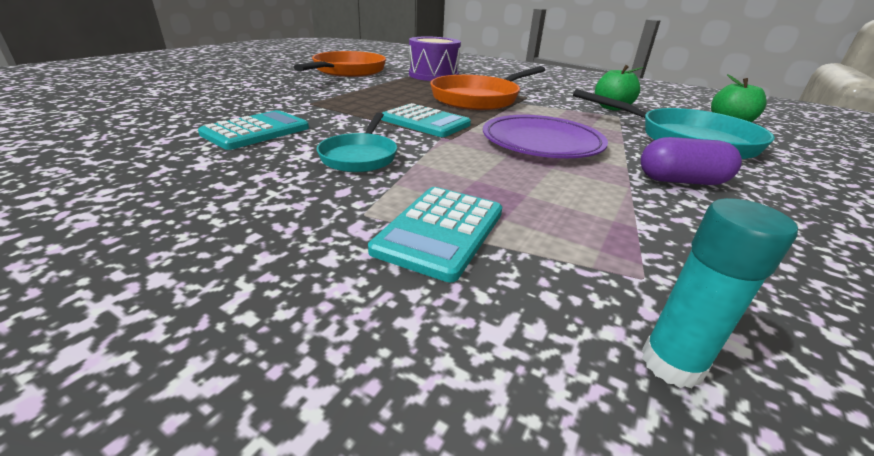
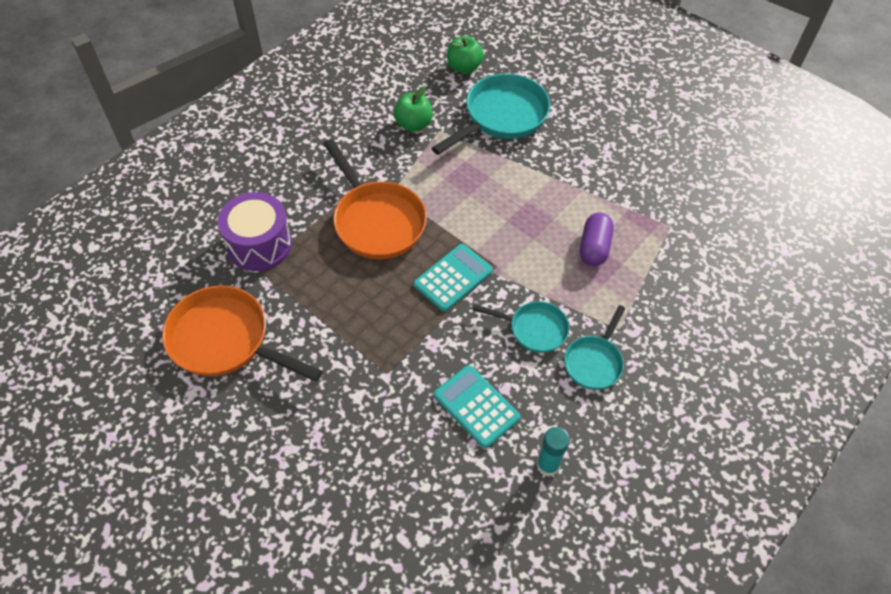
camera: 80 degrees left, 25 degrees up
(300, 193) = (594, 362): none -> turquoise pan
(440, 231) = (636, 295): turquoise calculator -> none
(541, 142) = (506, 209): purple plate -> none
(671, 363) = (717, 241): turquoise glue stick -> turquoise glue stick (548, 465)
(681, 181) = (573, 160): purple capsule -> purple capsule (594, 247)

